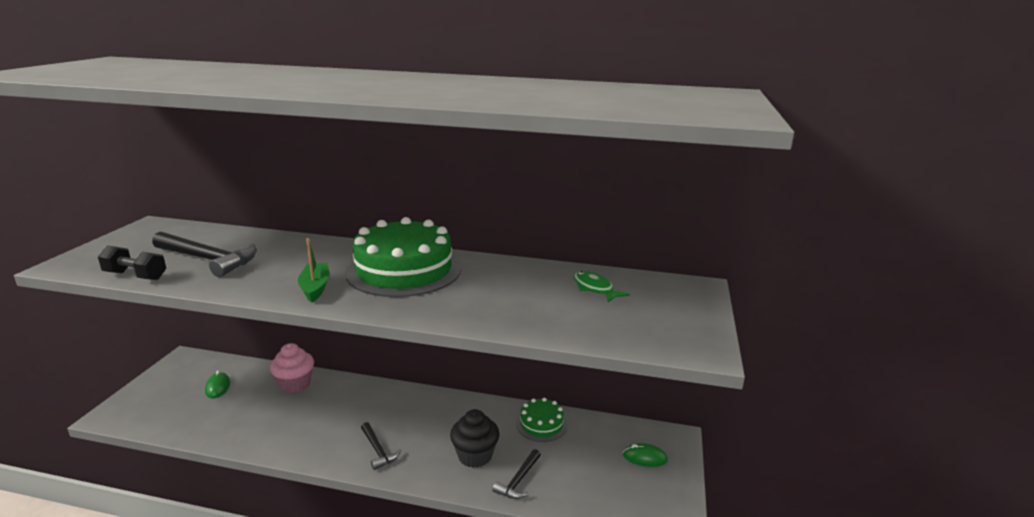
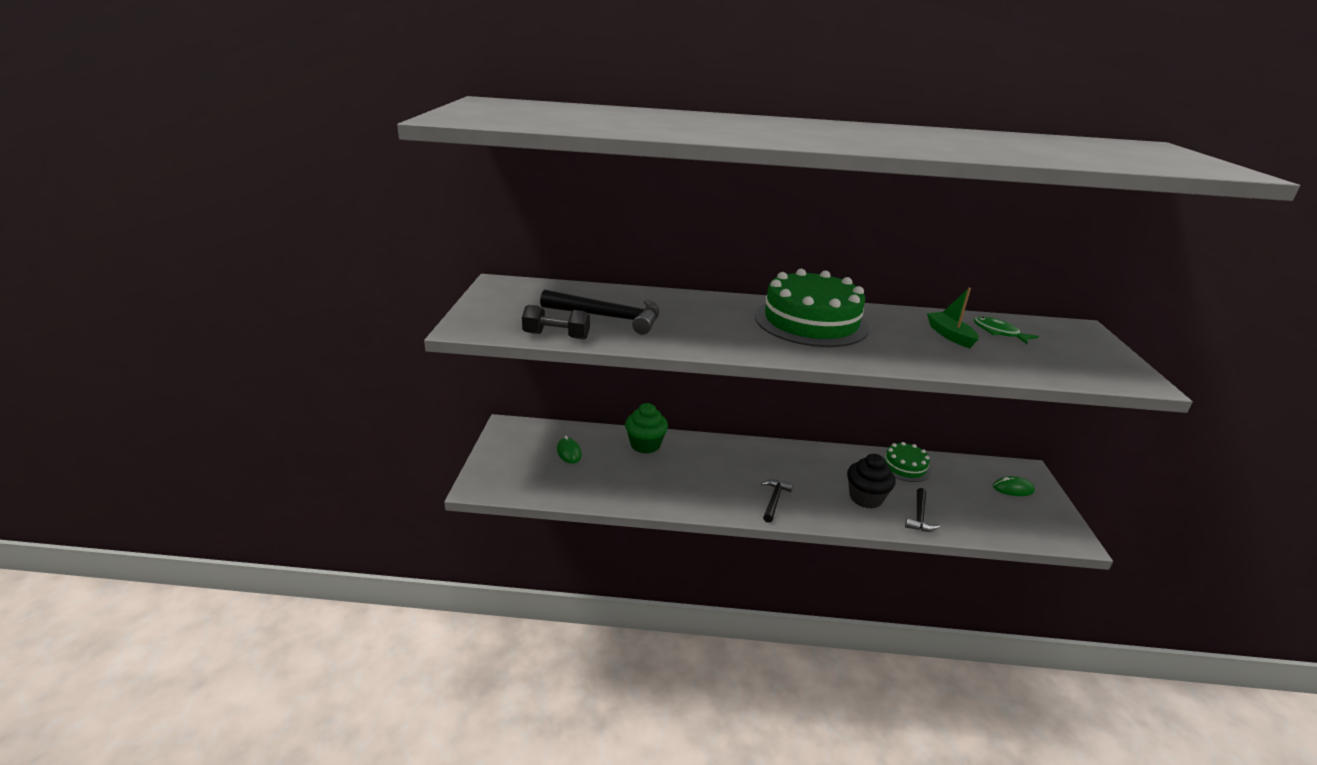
camera: 10 degrees left, 5 degrees up
(295, 384) = (645, 445): pink cupcake -> green cupcake
(315, 288) = (749, 341): green boat -> green boat (950, 335)
(378, 450) = (774, 500): black hammer -> black hammer turned 120 degrees counterclockwise

